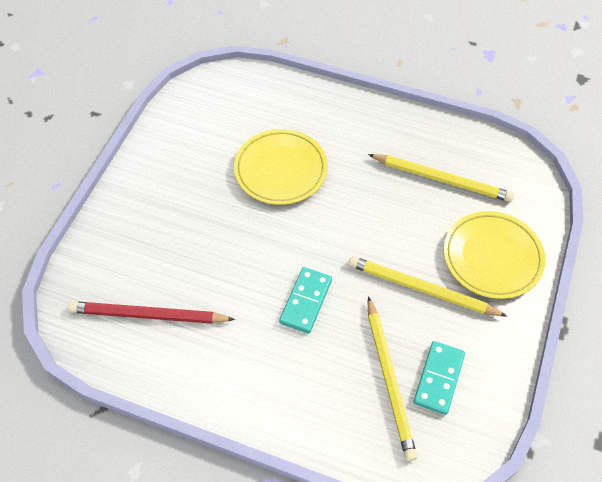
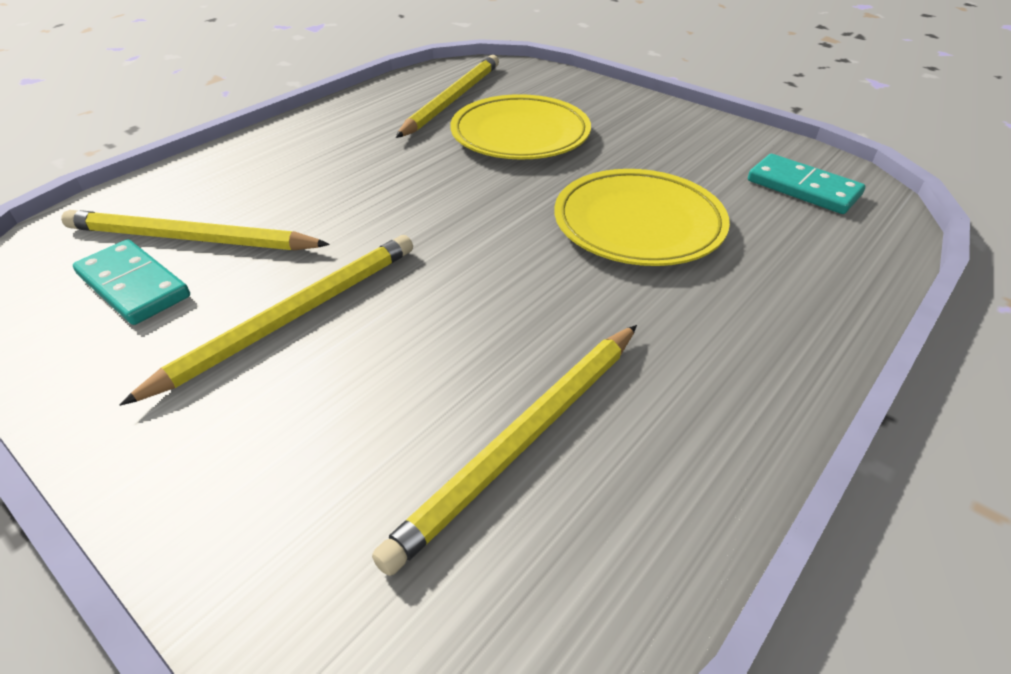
camera: 110 degrees right, 15 degrees down
(148, 315) = (452, 99): red pencil -> yellow pencil
(305, 301) = (378, 198): turquoise domino -> turquoise domino (803, 188)
(492, 257) = (265, 451): yellow plate -> yellow plate (520, 135)

